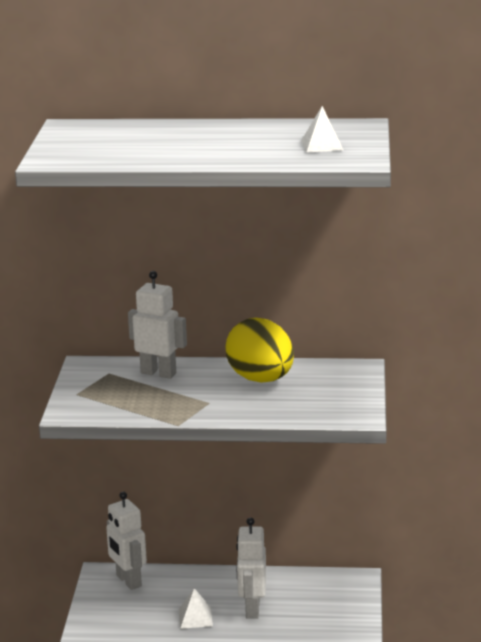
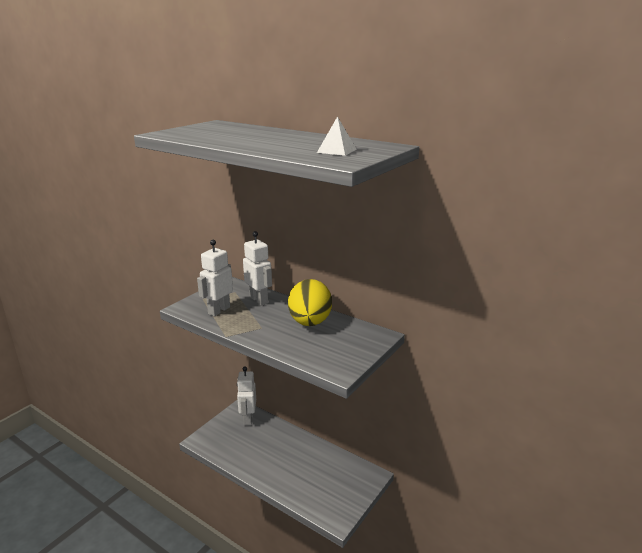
camera: 30 degrees right, 0 degrees up
(195, 617) = (258, 459): white pyramid -> none
(252, 609) = (293, 467): white robot -> white robot (219, 310)

